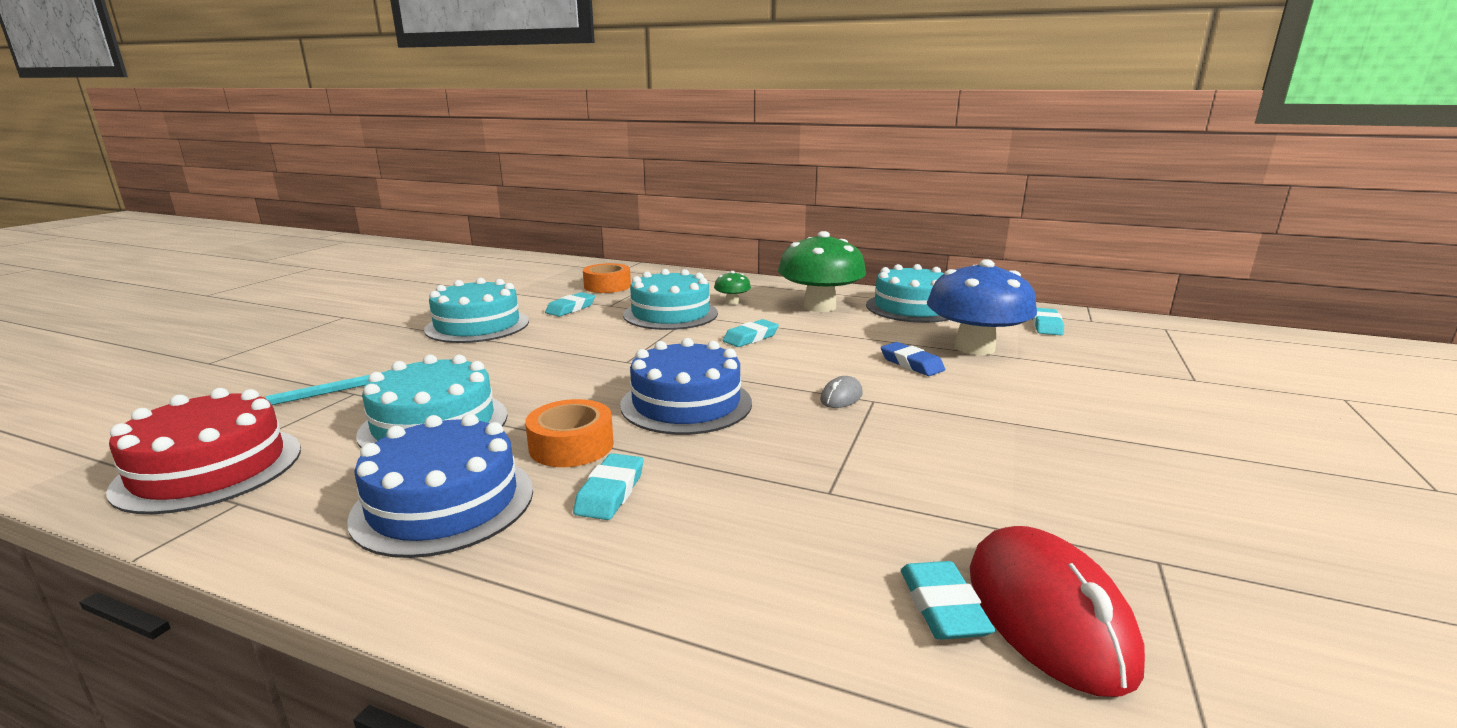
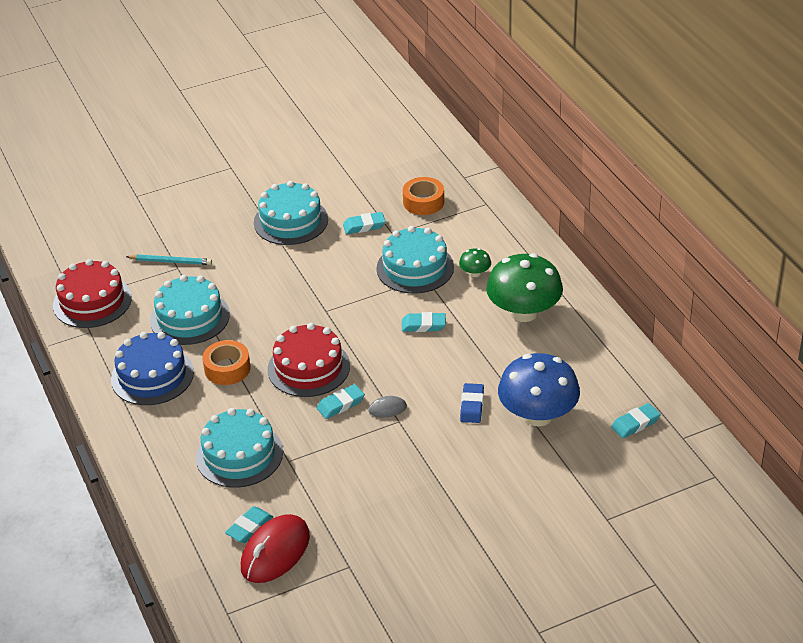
camera: 45 degrees right, 20 degrees up
(610, 492) = (211, 407): turquoise eraser -> turquoise eraser (340, 404)
(686, 403) = (308, 367): blue cake -> red cake
(912, 308) = (586, 350): turquoise cake -> turquoise cake (239, 455)

